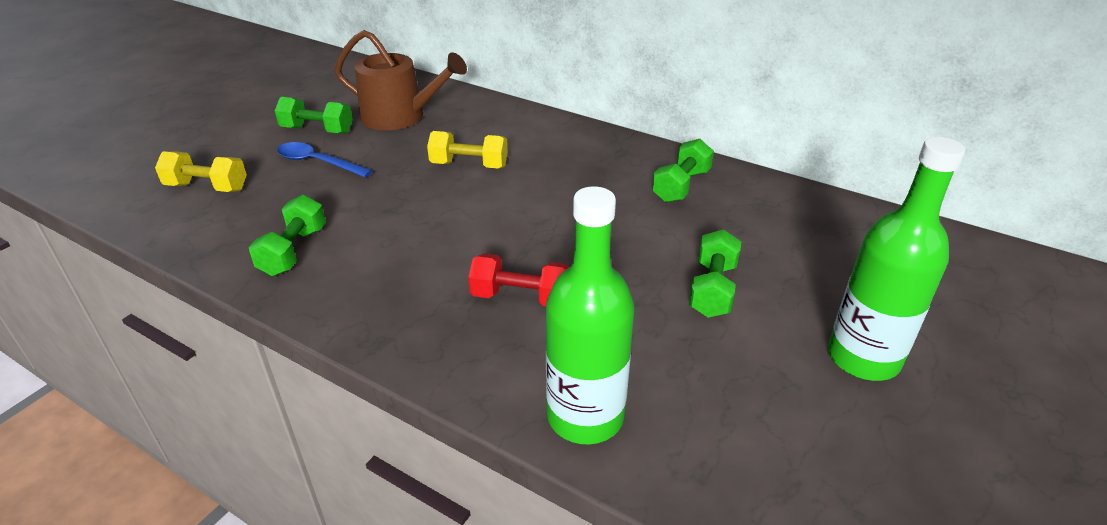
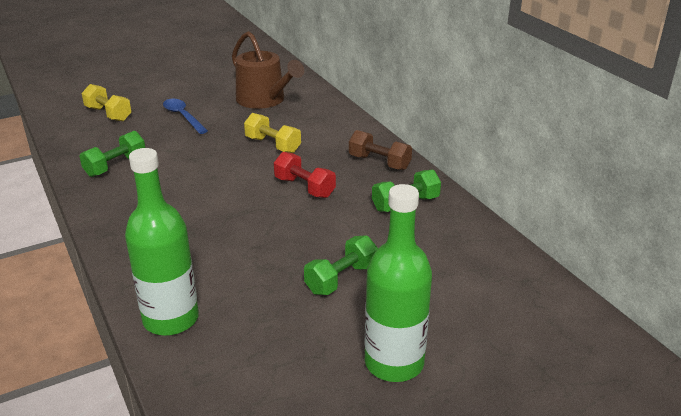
camera: 30 degrees right, 5 degrees down
(317, 130) = (204, 95): green dumbbell -> none
(520, 297) = (211, 238): red dumbbell -> red dumbbell (304, 187)
(606, 150) = (379, 162): none -> brown dumbbell

